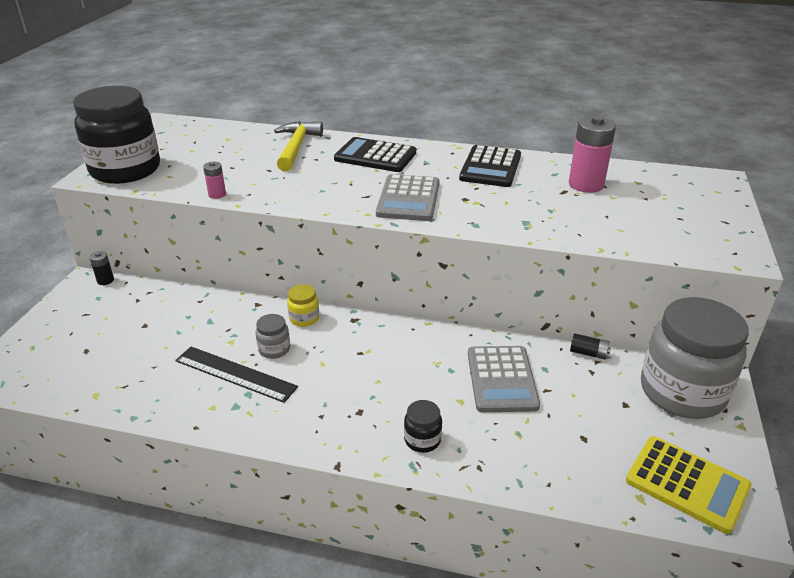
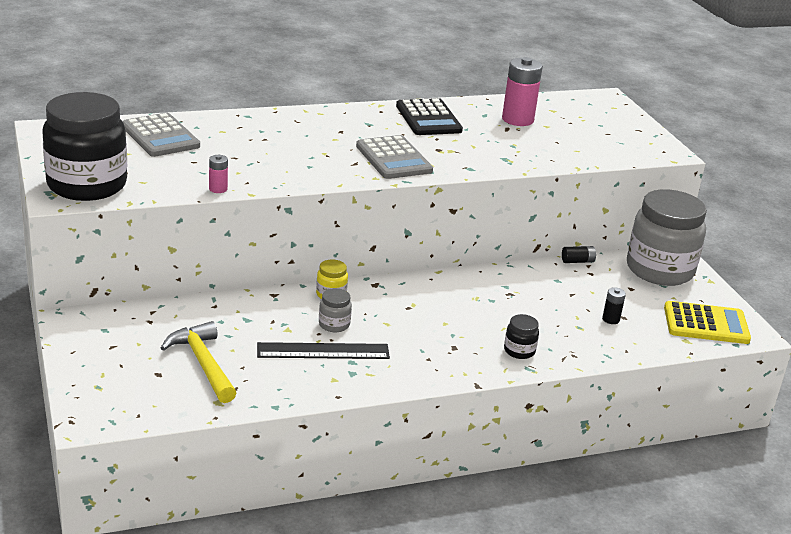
camera: 35 degrees left, 5 degrees down
(105, 280) = (90, 313): black battery -> black battery (611, 319)
(296, 147) = (231, 131): yellow hammer -> yellow hammer (203, 363)
(375, 156) = (317, 126): black calculator -> none
(502, 379) = (535, 296): grey calculator -> grey calculator (160, 136)

